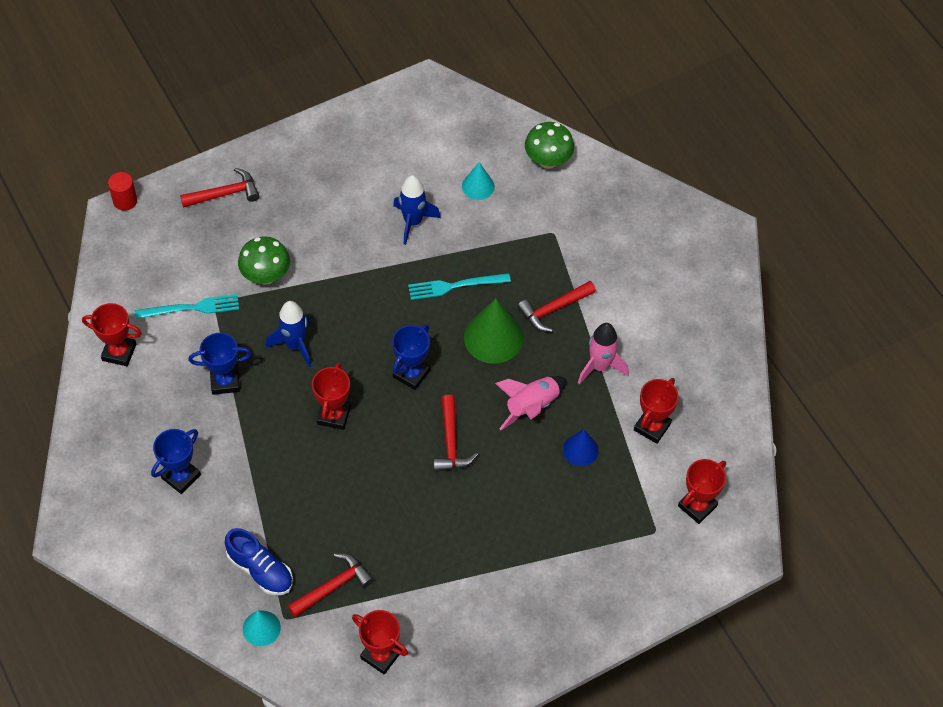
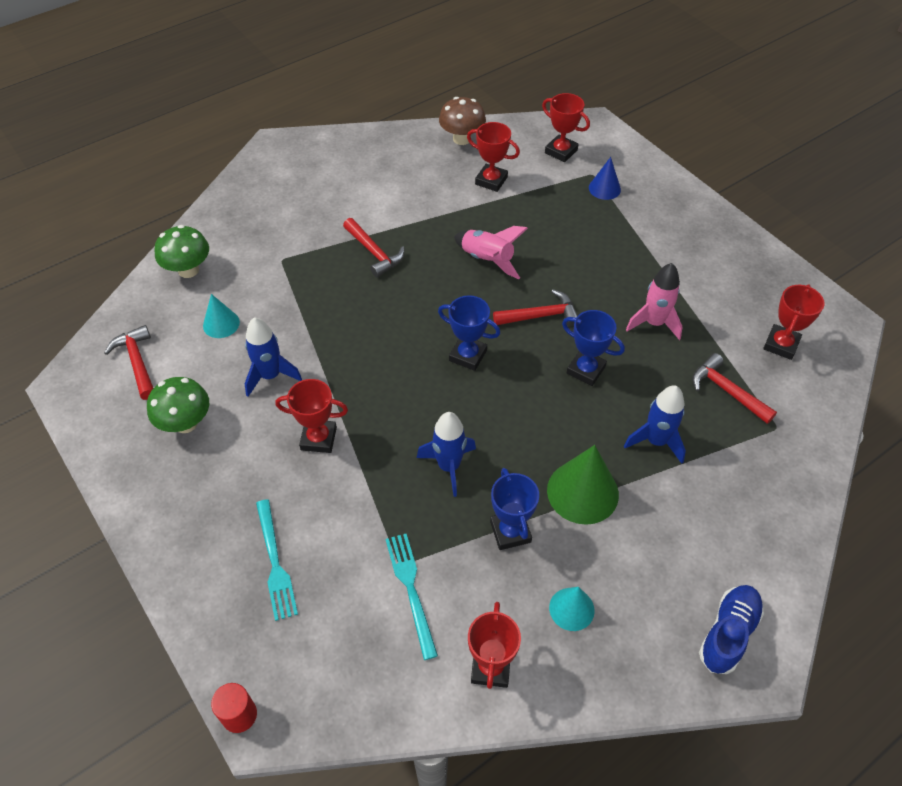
camera: 95 degrees left, 5 degrees down
(181, 476) = (647, 556): blue trophy -> blue trophy (586, 370)
(225, 194) = (228, 581): red hammer -> red hammer (137, 362)
(260, 570) = (732, 457): blue shoe -> blue shoe (728, 633)
(261, 628) = (795, 446): turquoise cone -> turquoise cone (571, 609)
(266, 276) = (354, 512): green mushroom -> green mushroom (186, 423)
(289, 510) = (656, 441): none -> blue rocket
(334, 415) = (532, 417): red trophy -> red trophy (318, 438)
(455, 286) = (353, 330): turquoise fork -> turquoise fork (275, 562)
(493, 337) = (413, 294): green cone -> green cone (582, 492)
(580, 450) = (525, 224): blue cone -> blue cone (604, 188)
(600, 366) = (434, 217): pink rocket -> pink rocket (654, 323)
(725, 407) = (462, 139): none -> brown mushroom

